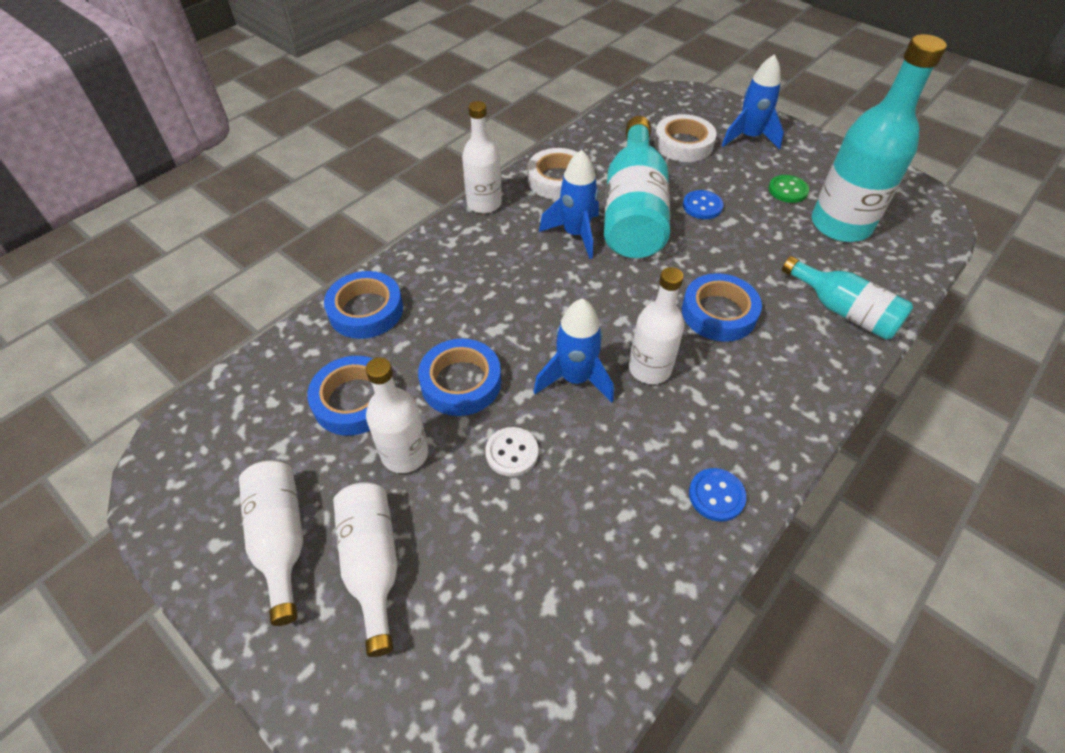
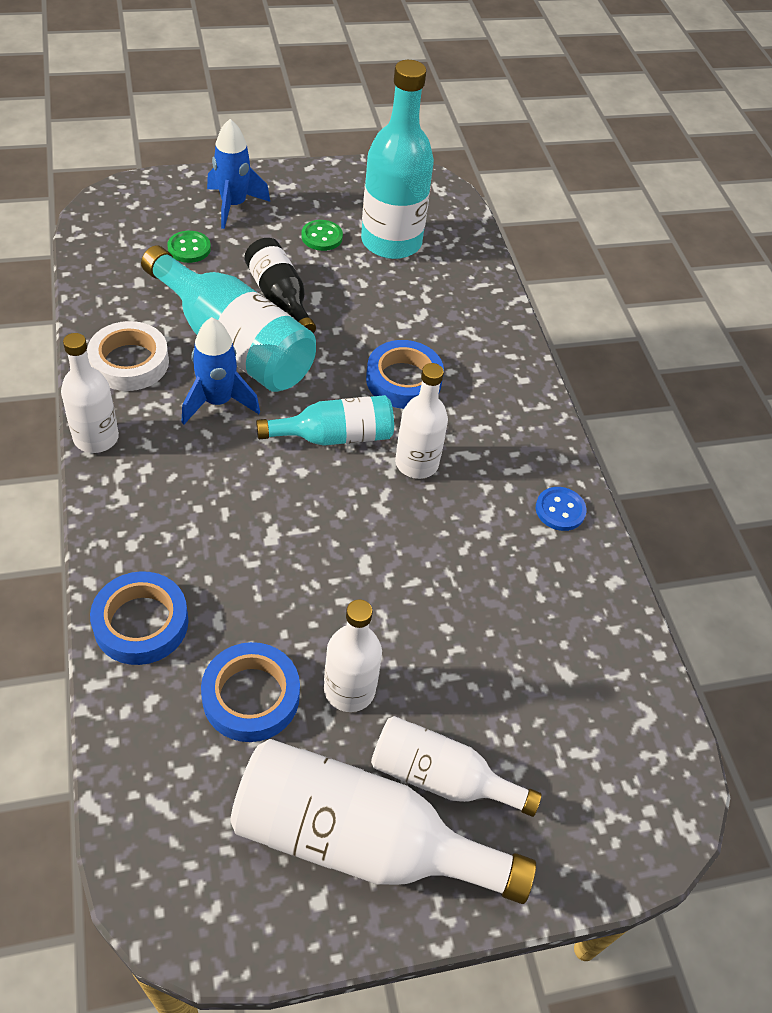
camera: 60 degrees left, 0 degrees up
(281, 539) = (359, 840): white bottle -> white bottle, size x1.67
(461, 382) = (308, 600): blue tape -> none
(512, 452) = (416, 610): white button -> none
(575, 379) = (381, 518): blue rocket -> none
(683, 144) = (189, 248): white tape -> green button
(702, 206) = (280, 298): blue button -> black bottle
(843, 311) = (472, 312): turquoise bottle -> turquoise bottle (334, 436)

